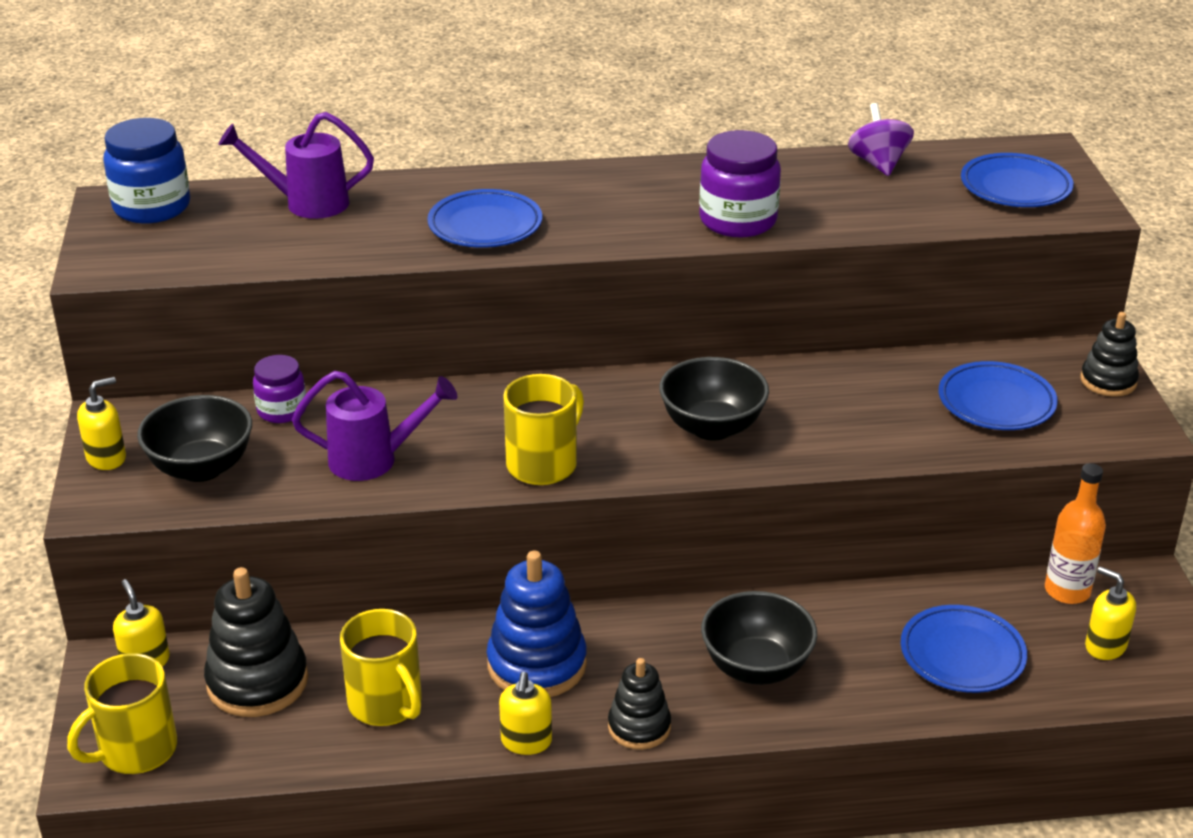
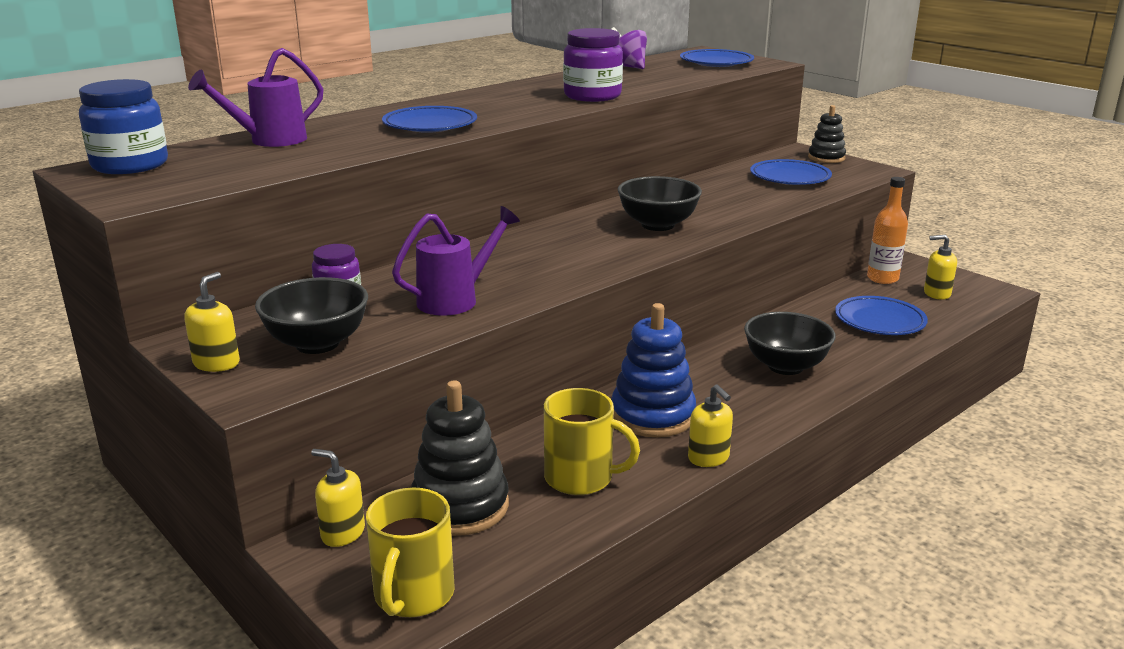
camera: 35 degrees left, 10 degrees down
(543, 464) = (581, 268): yellow mug -> none
(639, 727) = (766, 421): black stacking toy -> none

